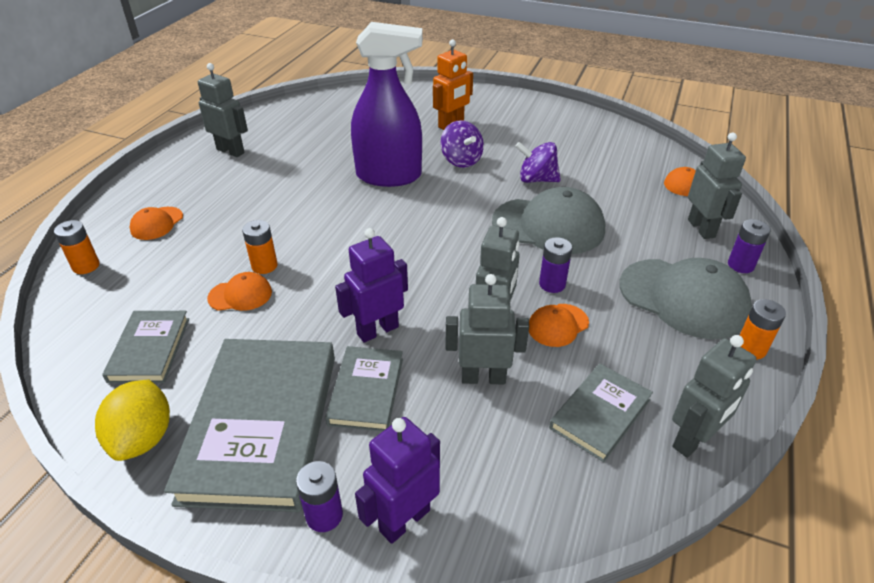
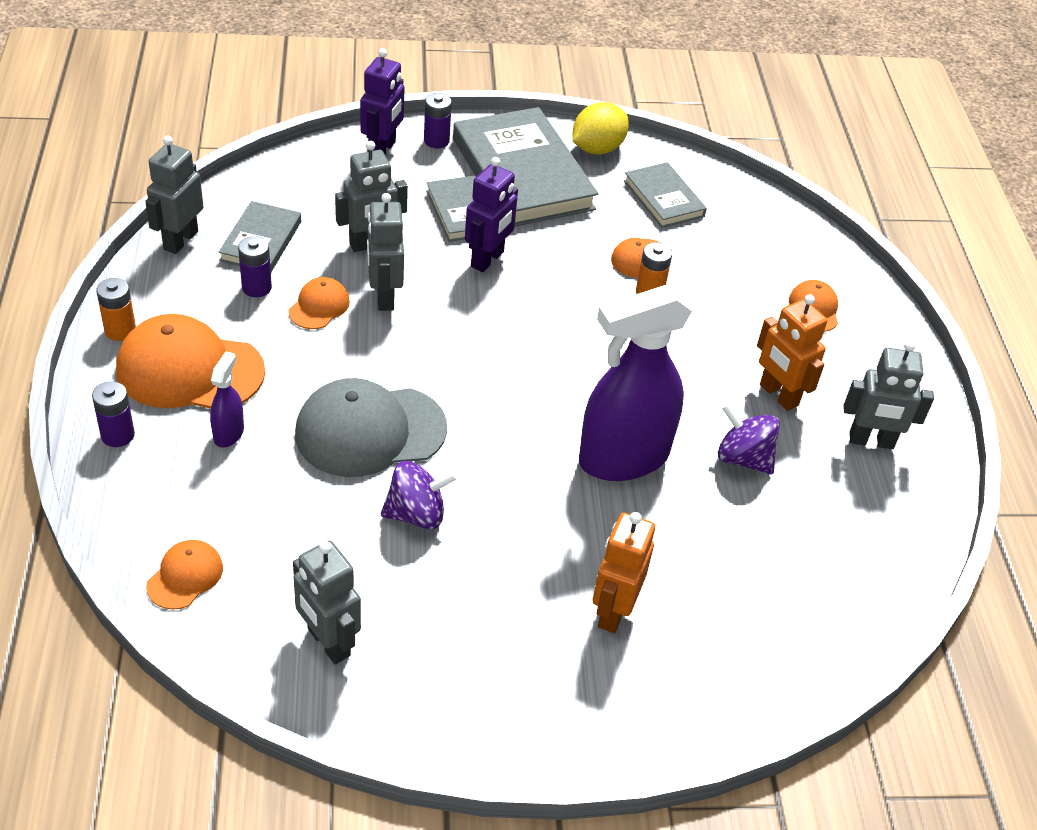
camera: 150 degrees right, 5 degrees up
(86, 266) = (814, 248): orange battery -> none
(143, 438) = (597, 149): yellow lemon -> yellow lemon turned 75 degrees clockwise
(254, 183) = (778, 395): none -> orange robot
(461, 160) = (545, 522): purple spinning top -> purple spinning top (743, 458)
(552, 284) = (339, 350): purple battery -> purple battery (256, 288)
(654, 247) = (228, 433): none -> purple spray bottle
(683, 298) = (189, 370): grey cap -> orange cap
(701, 228) = (165, 484): grey robot -> grey robot (328, 642)

